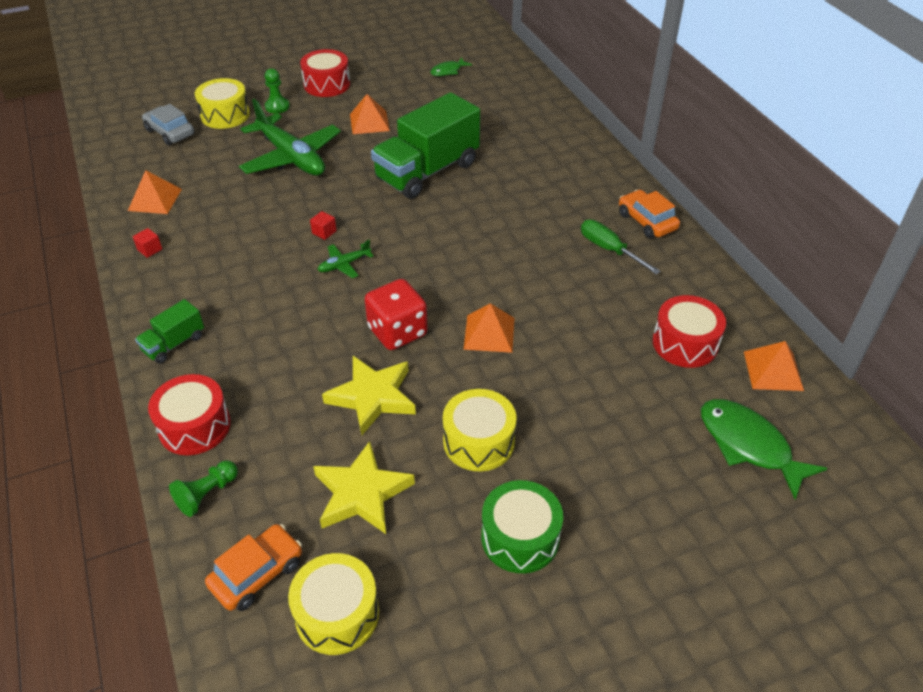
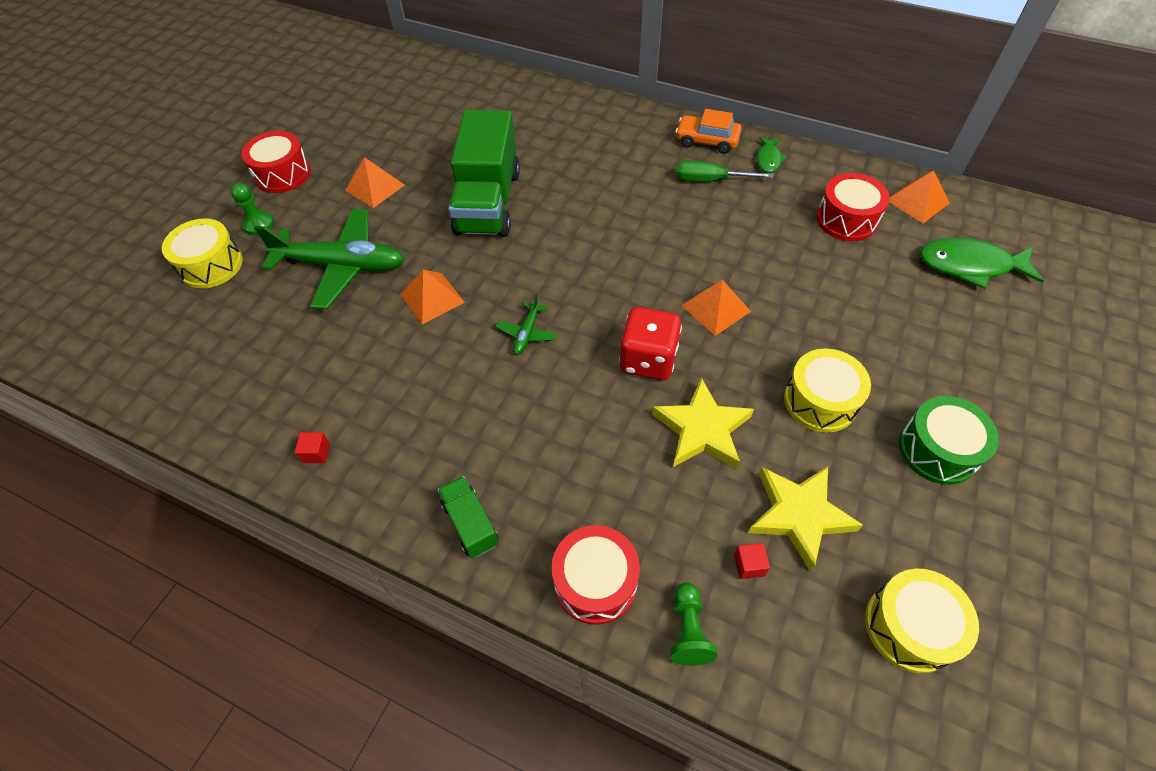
camera: 40 degrees left, 10 degrees up
(155, 199) = (250, 399): orange pyramid -> orange pyramid (432, 298)
(170, 132) = (170, 320): grey car -> none
(174, 344) = (470, 523): green truck -> green truck turned 150 degrees clockwise
(257, 573) = (816, 655): orange car -> none
(324, 232) = (469, 316): red cube -> red cube (749, 565)
(448, 71) = (386, 99): green fish -> green fish (768, 159)

